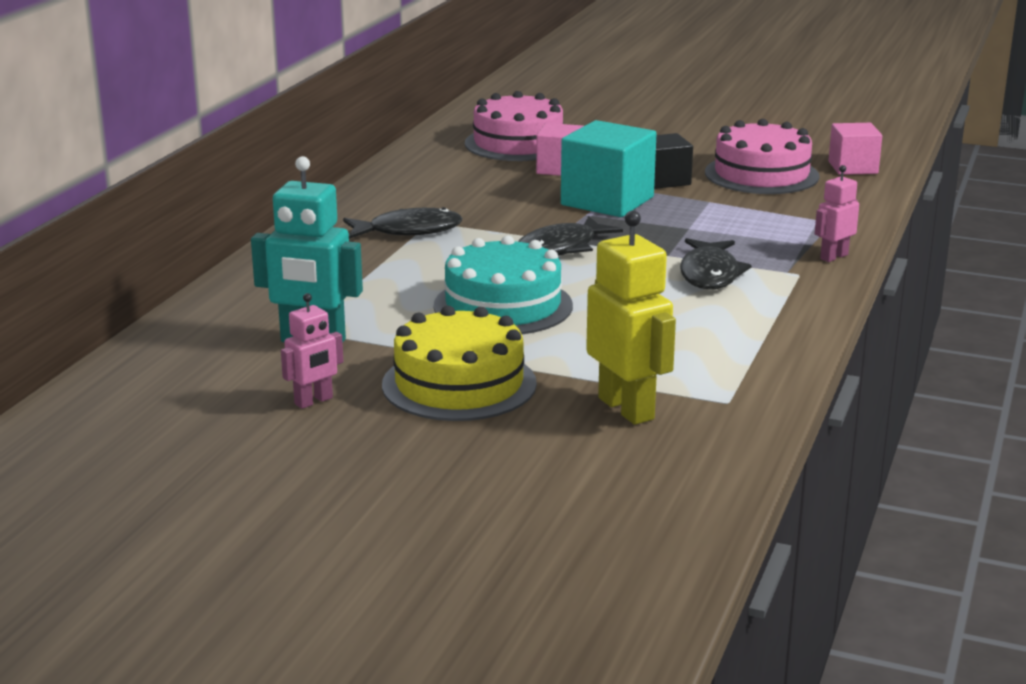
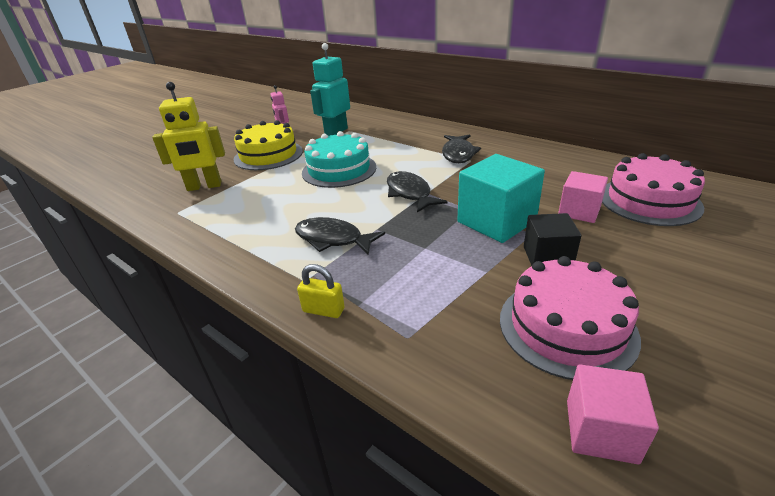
camera: 110 degrees right, 10 degrees up
(833, 257) = (323, 310): pink robot -> yellow padlock

